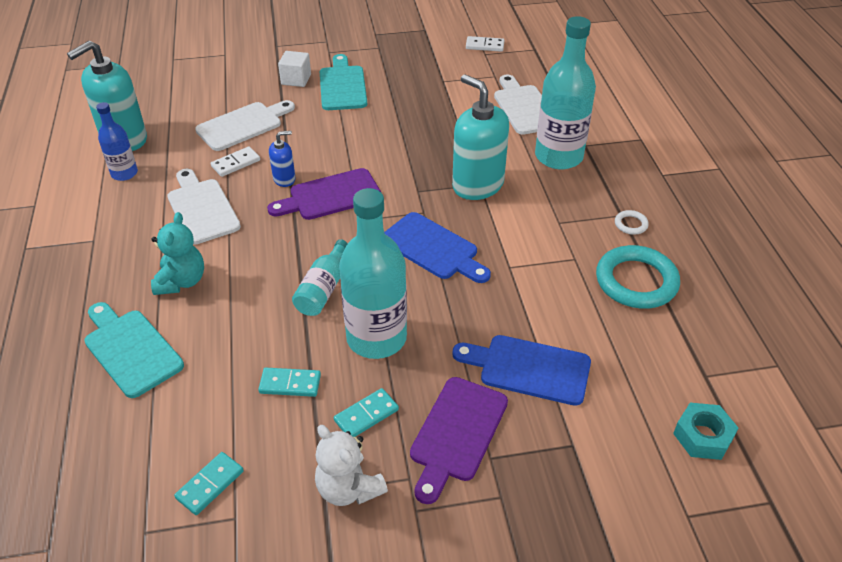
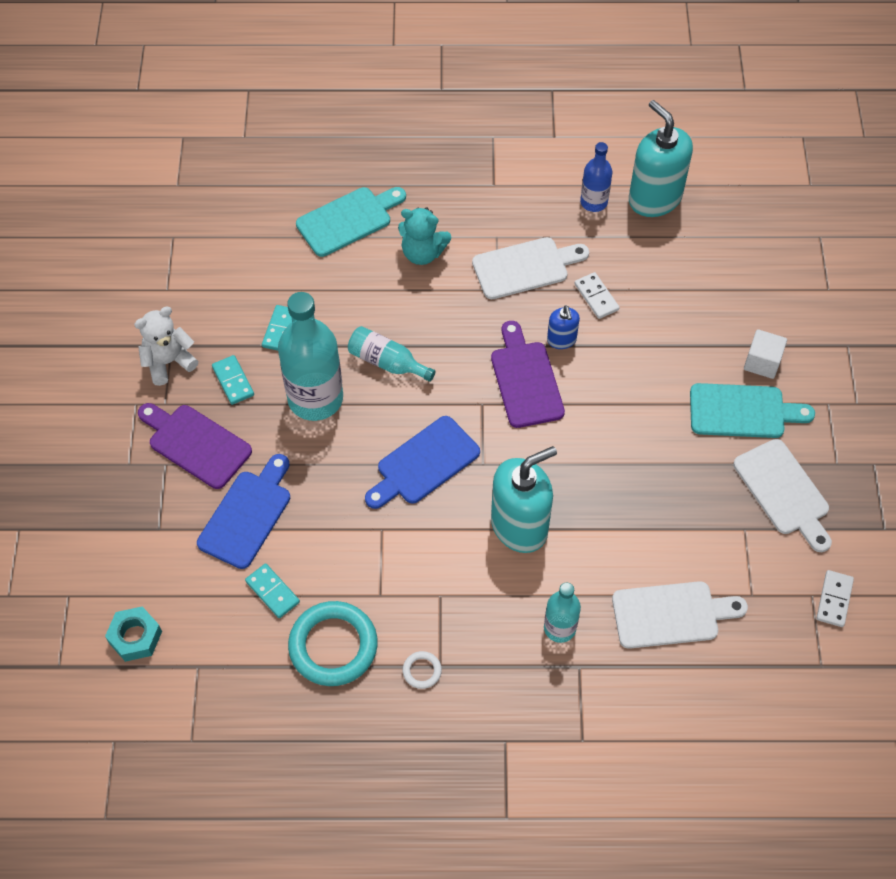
camera: 100 degrees right, 15 degrees up
(210, 485) = (199, 274): turquoise domino -> turquoise domino (272, 592)
(243, 125) = (668, 305): white cutting board -> white cutting board (784, 492)
(558, 156) = (559, 628): turquoise bottle -> turquoise bottle, size x0.54

